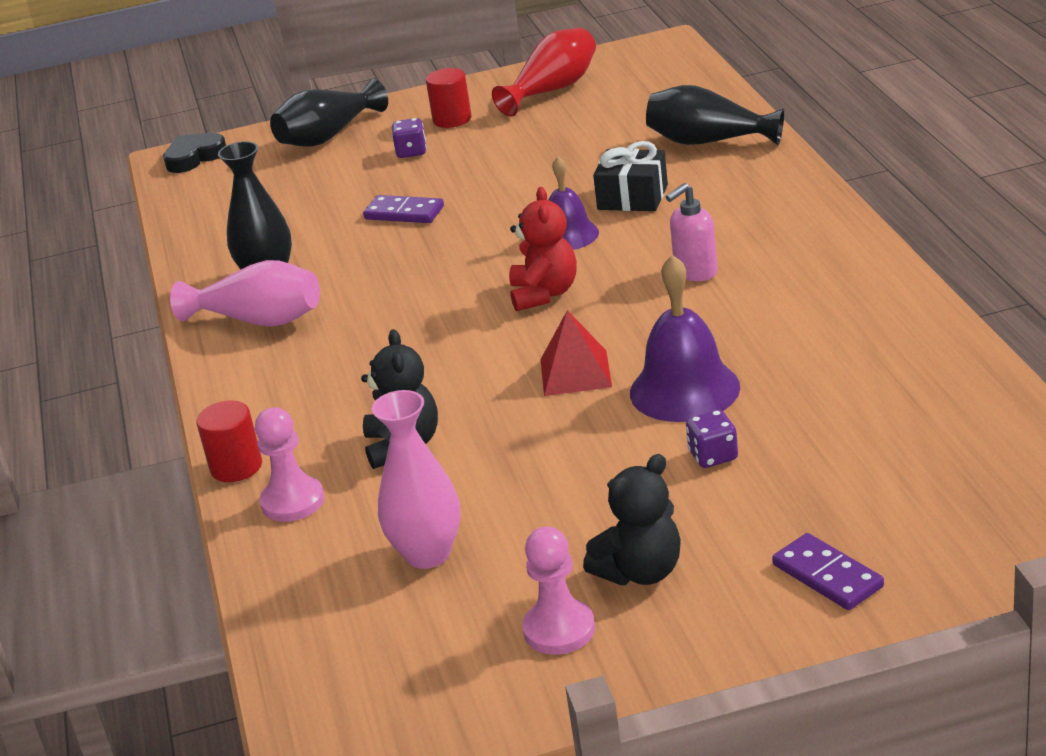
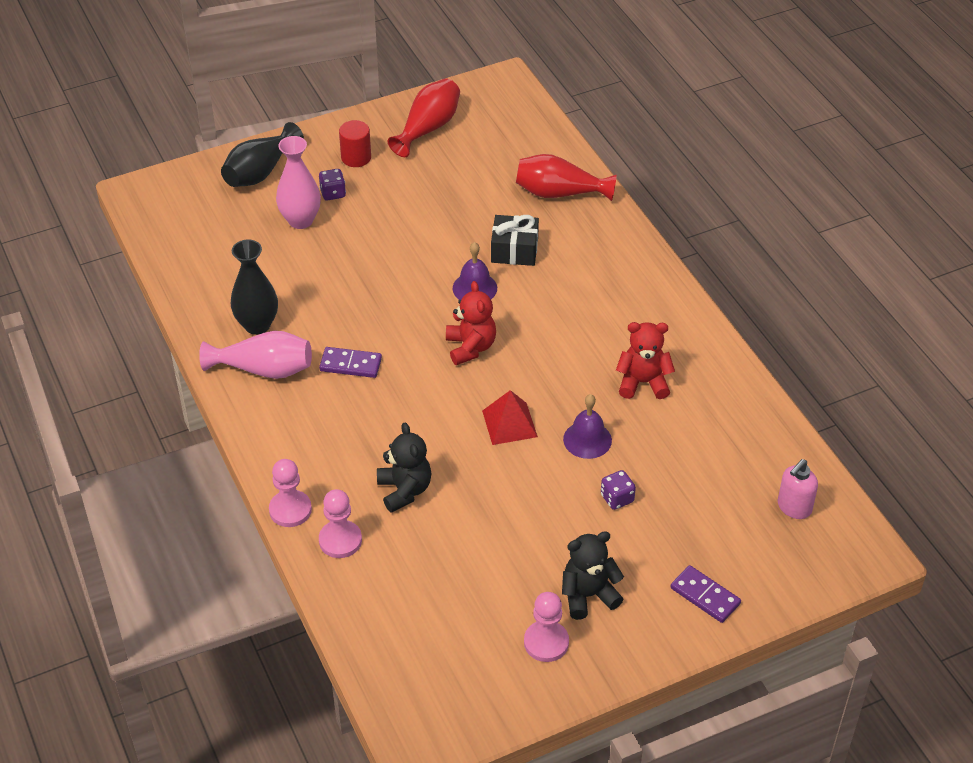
camera: 15 degrees left, 15 degrees up
(194, 157) = (156, 191): black heart -> none
(236, 467) = (290, 510): red cylinder -> pink pawn
(404, 213) = (345, 260): purple domino -> purple domino (350, 364)
(427, 554) = (446, 584): pink vase -> pink vase (300, 220)
(640, 571) = (588, 595): black teddy bear -> black teddy bear turned 150 degrees counterclockwise
(684, 389) = (587, 439): purple bell -> purple bell, size x0.66
(695, 272) = (574, 328): pink soap dispenser -> pink soap dispenser (794, 507)
(708, 141) = (559, 193): black vase -> red vase
(782, 327) = (643, 382): none -> red teddy bear

